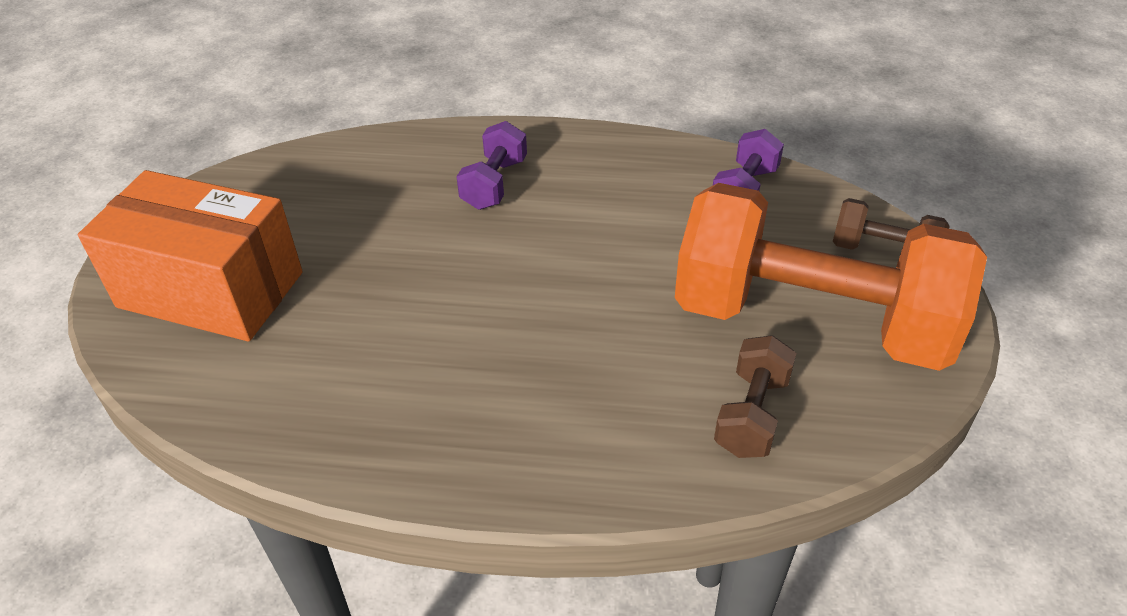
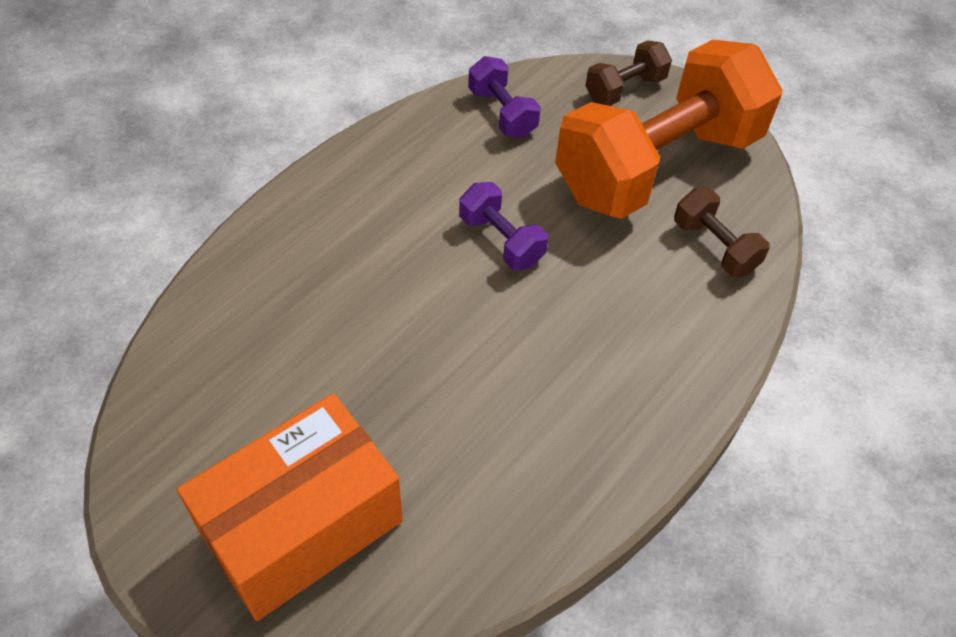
camera: 60 degrees left, 10 degrees up
(494, 184) = (349, 250): purple dumbbell -> purple dumbbell (501, 240)

